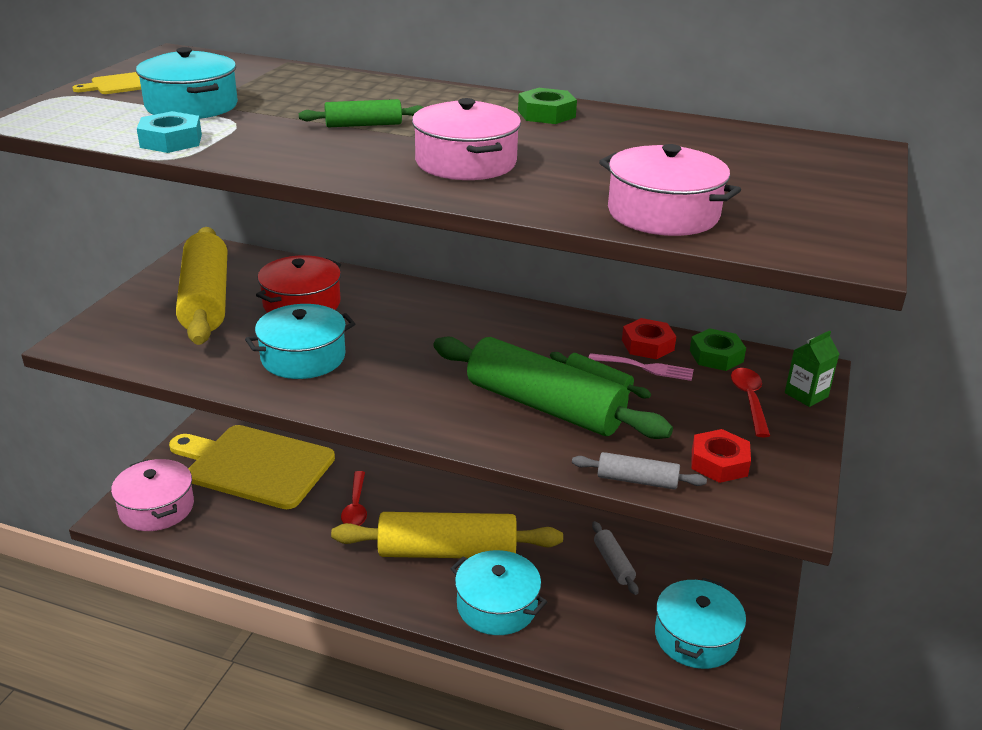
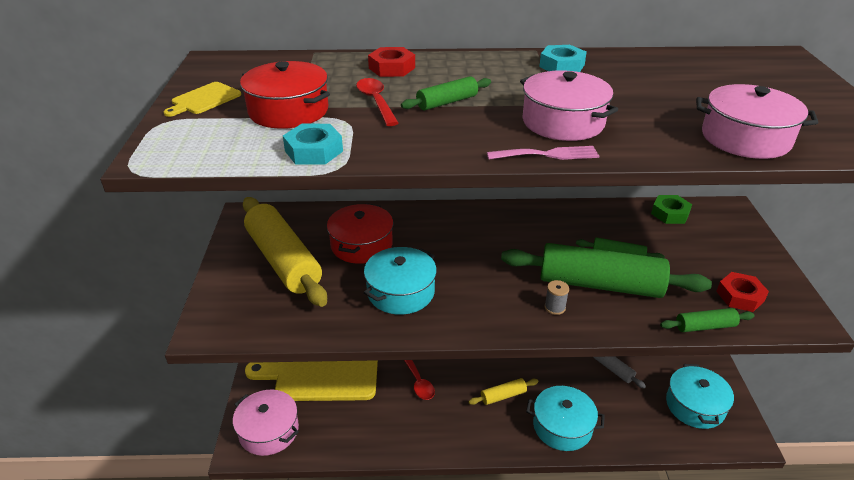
camera: 20 degrees left, 5 degrees up
(192, 106) = (288, 111): turquoise pot -> red pot
(447, 552) = (503, 396): yellow rolling pin -> yellow rolling pin, size x0.45
(465, 415) = (555, 307): none -> grey spool
(546, 114) = (562, 66): green nut -> turquoise nut
(637, 480) = (705, 326): grey rolling pin -> green rolling pin
(646, 368) = (636, 235): pink fork -> pink fork (548, 154)
(647, 345) = (622, 216): red nut -> red nut (391, 68)
(749, 400) = (717, 242): red spoon -> red spoon (376, 102)
(806, 395) = (744, 228): green carton -> none

